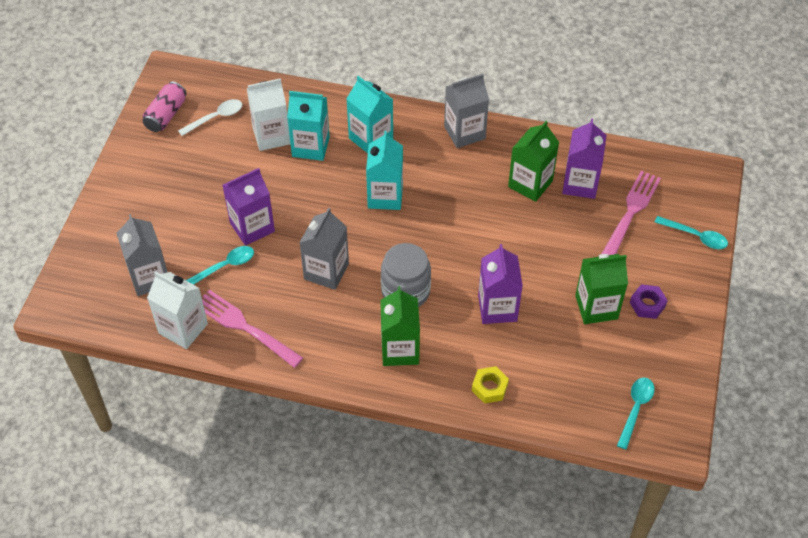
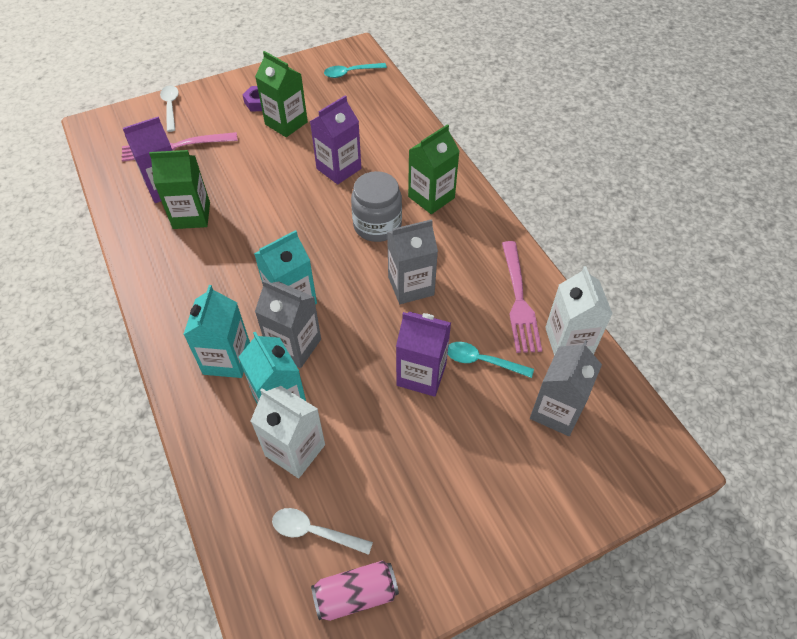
camera: 130 degrees left, 0 degrees up
(464, 132) = (161, 292): grey carton -> grey carton (294, 346)
(489, 387) = (408, 138): yellow nut -> none
(695, 236) = (170, 107): turquoise spoon -> white spoon

